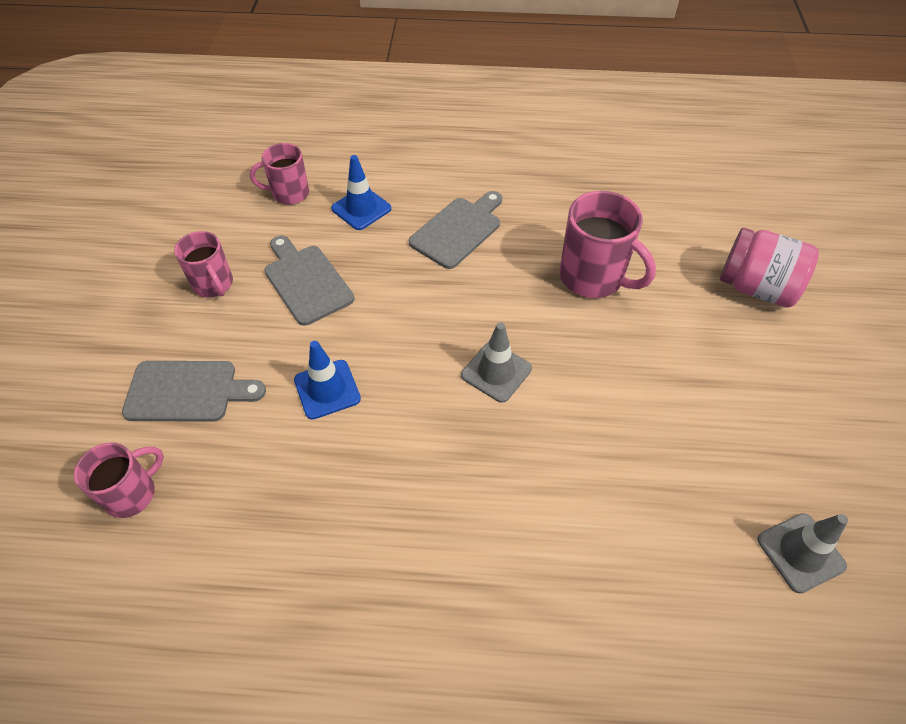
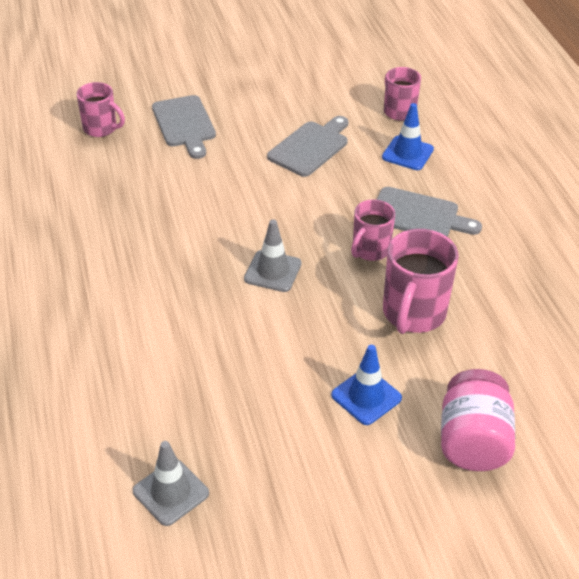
camera: 70 degrees right, 10 degrees down
(213, 285) = (282, 105): pink mug -> pink mug (370, 250)
(327, 389) = (215, 186): blue traffic cone -> blue traffic cone (366, 396)

